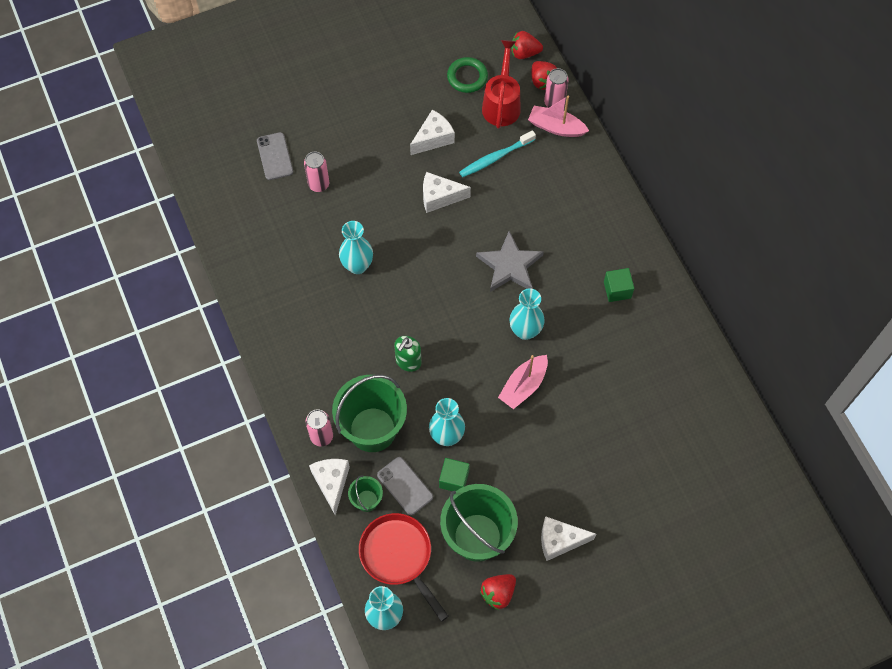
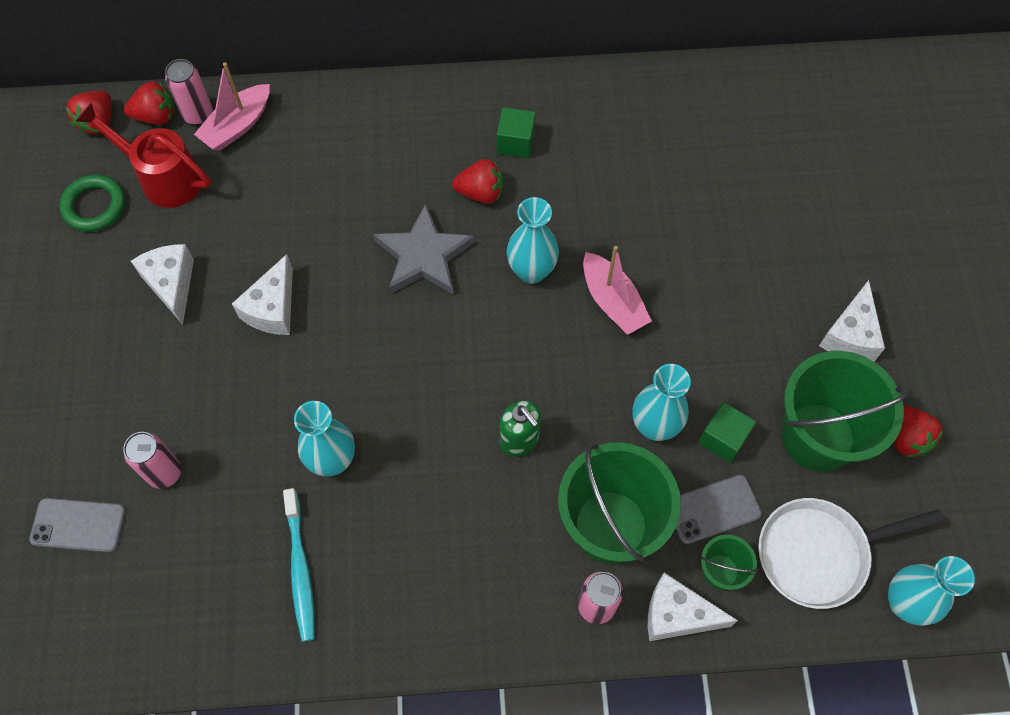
camera: 70 degrees left, 0 degrees up
(398, 556) = (819, 553): red pan -> white pan
(495, 158) = (246, 215): turquoise toothbrush -> turquoise toothbrush (300, 569)
(569, 282) = (480, 192): none -> red strawberry

